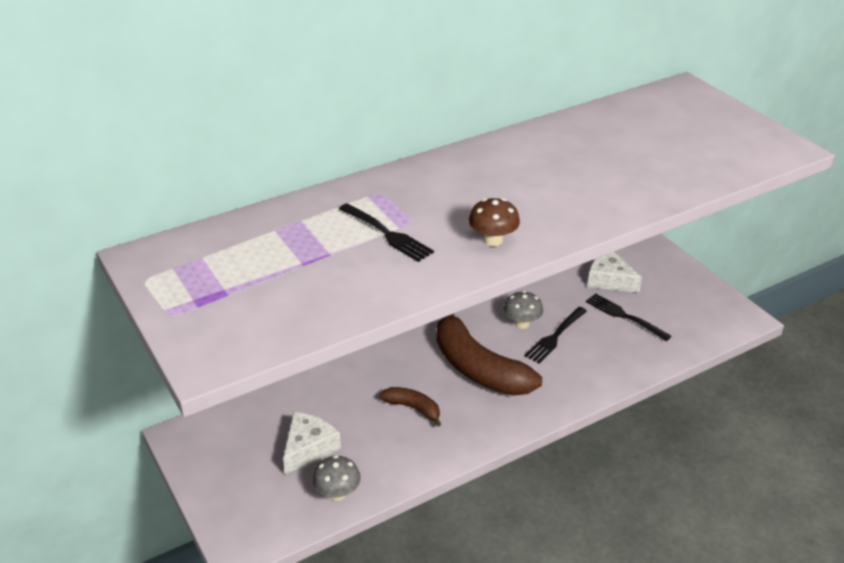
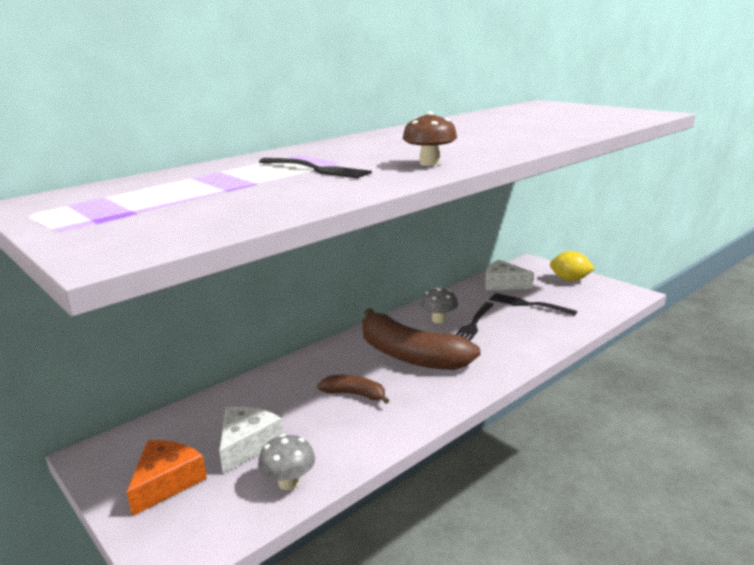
camera: 10 degrees left, 15 degrees down
(239, 475) = (166, 482): none -> orange cheese
(687, 285) = (570, 280): none -> yellow lemon

